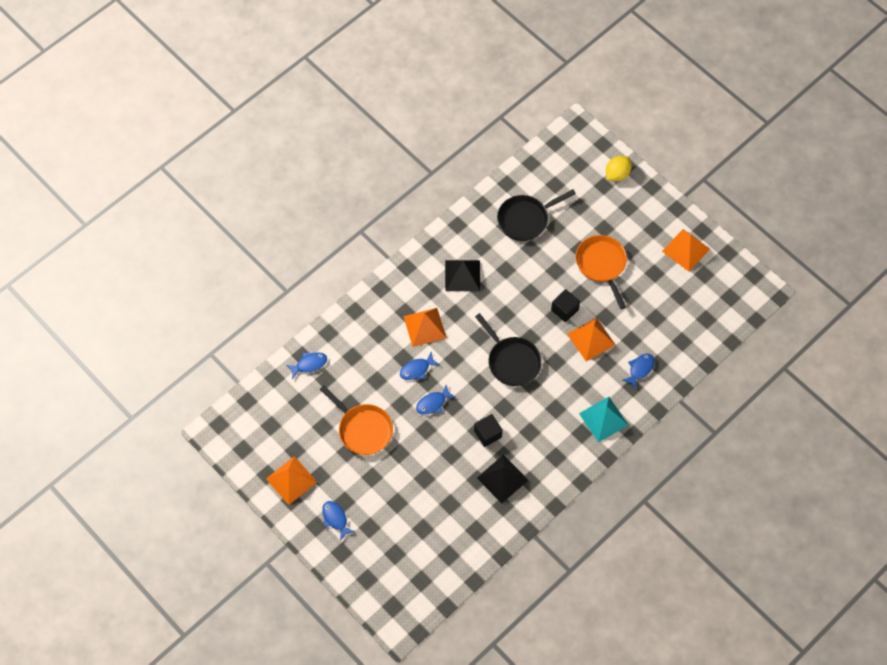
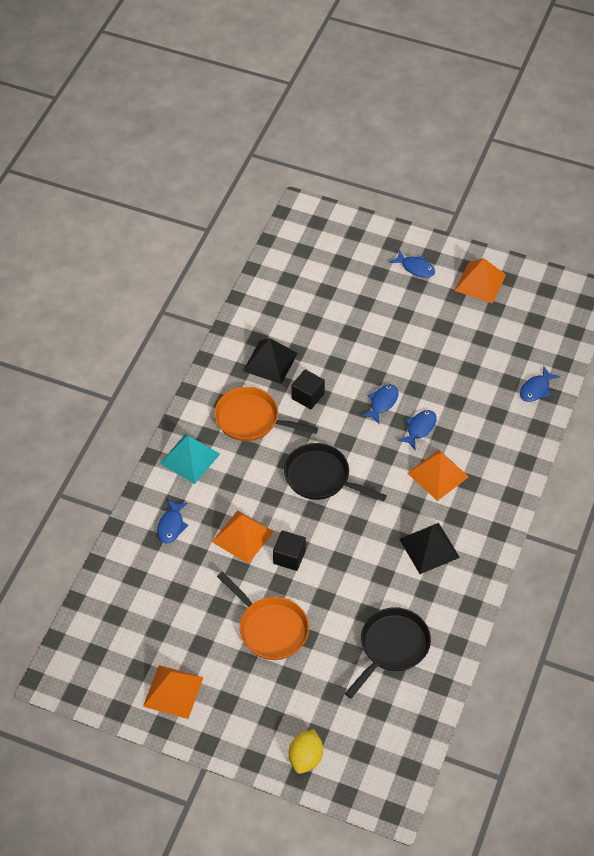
camera: 155 degrees right, 10 degrees down
(363, 429) = (440, 352): orange pan -> orange pan (251, 419)

